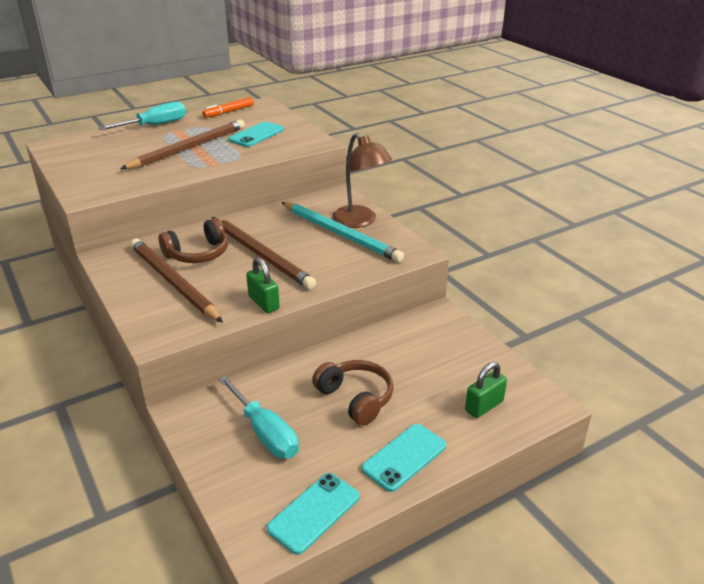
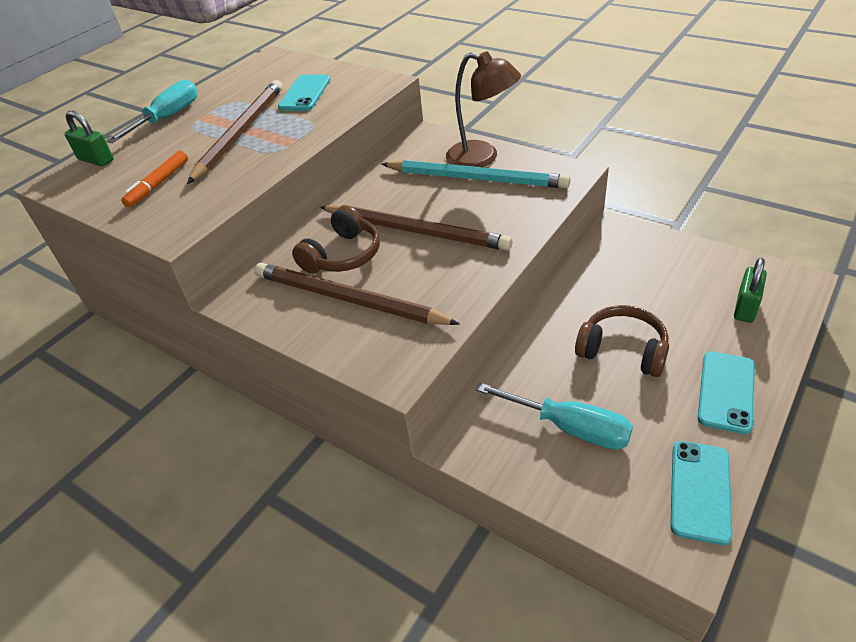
camera: 20 degrees left, 10 degrees up
(228, 112) = (241, 77): orange marker -> orange marker (158, 184)
(264, 303) = (474, 284): green padlock -> green padlock (96, 160)

